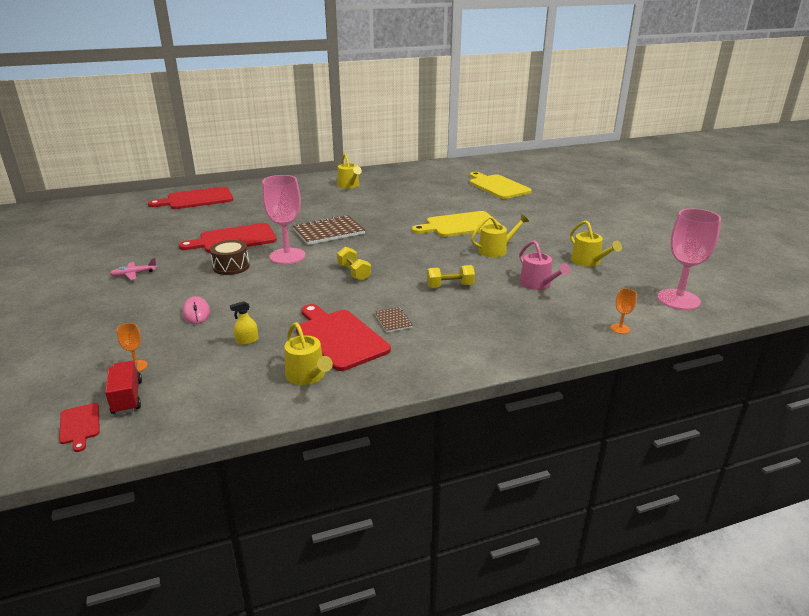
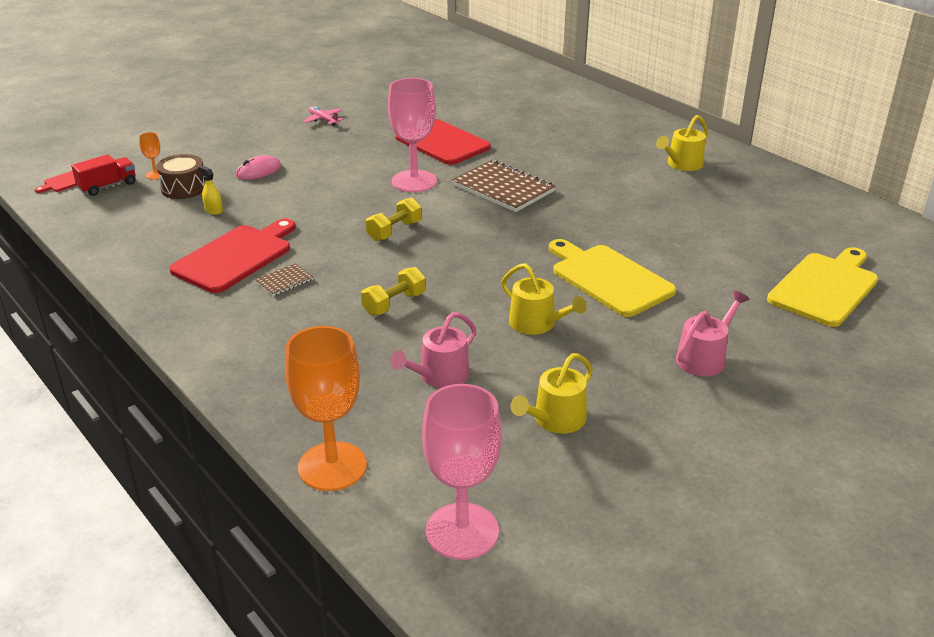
camera: 70 degrees right, 5 degrees up
(197, 199) = (536, 90): red cutting board -> none
(231, 267) = (367, 159): brown drum -> brown drum (184, 188)
(307, 376) = (156, 257): yellow watering can -> none
(450, 286) = (394, 304): yellow dumbbell -> yellow dumbbell turned 75 degrees clockwise
(546, 220) = (704, 358): none -> pink watering can
(620, 329) = (332, 466): orange goblet -> orange goblet, size x2.34

